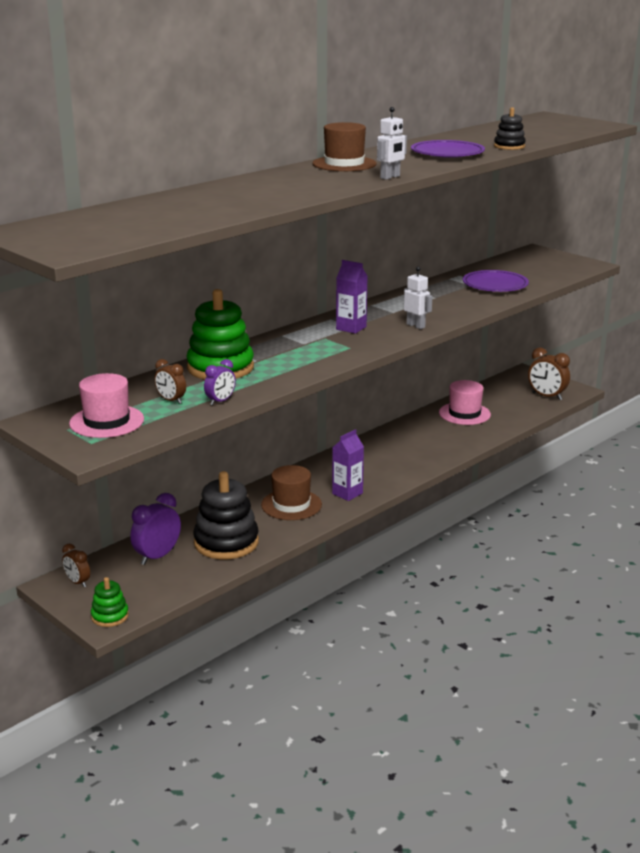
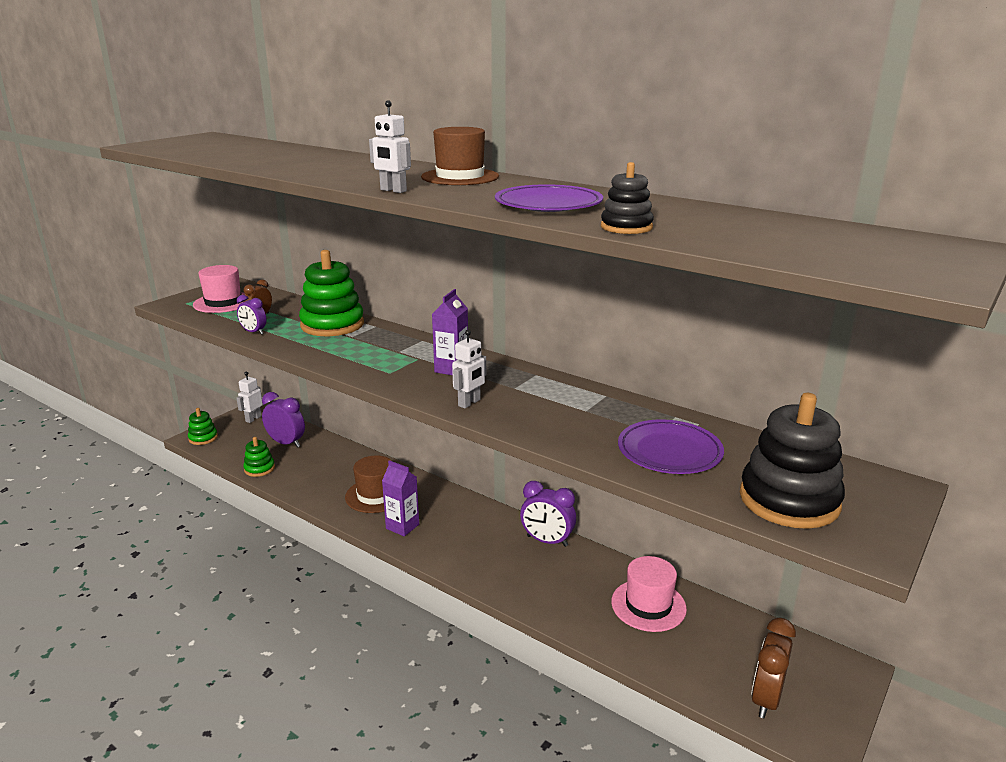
camera: 80 degrees right, 0 degrees up
(77, 582) = (253, 419): brown clock -> white robot
(209, 571) = (259, 469): none -> green stacking toy
(226, 542) = (306, 470): black stacking toy -> black stacking toy (789, 500)
(385, 437) = (547, 541): none -> purple clock

